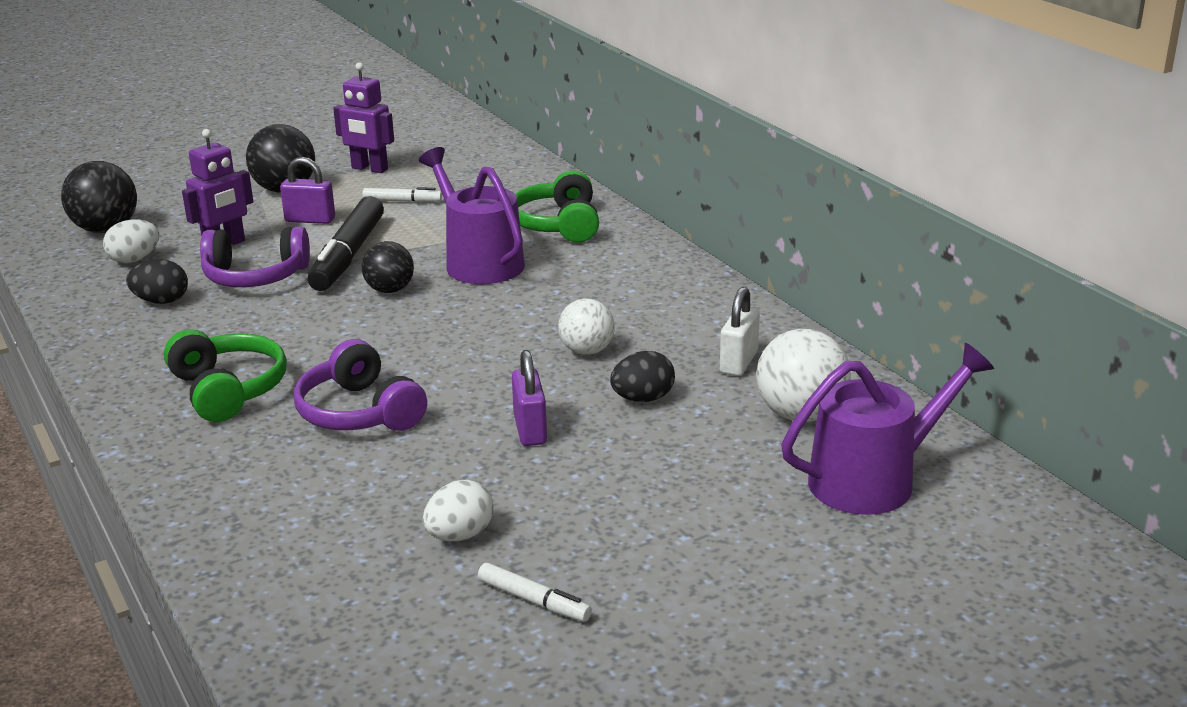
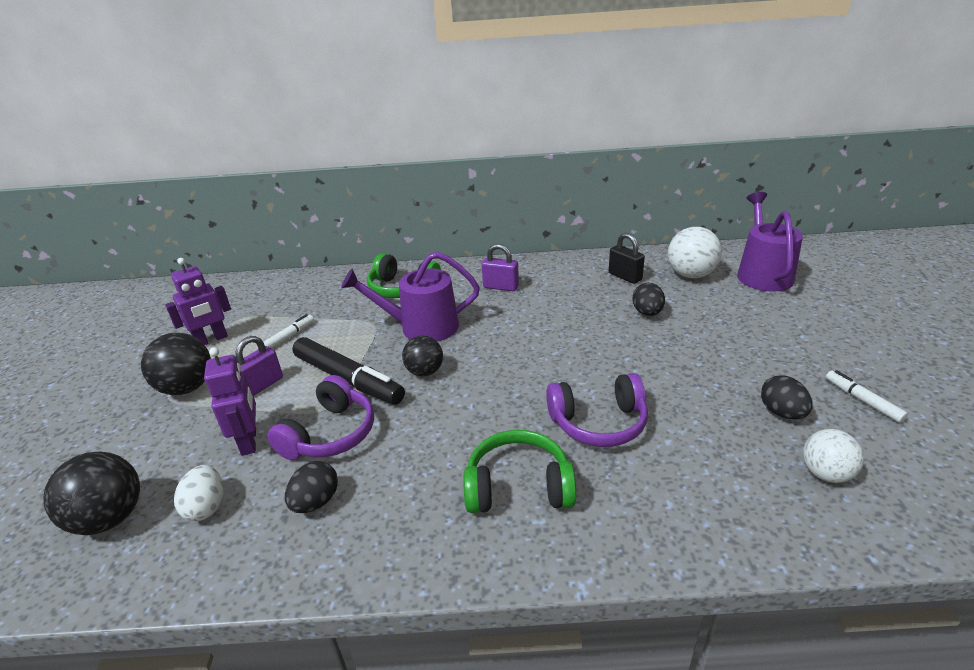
camera: 60 degrees left, 5 degrees up
(460, 535) = (782, 412): white egg -> black egg
(530, 430) = (662, 358): purple padlock -> purple padlock (501, 287)
(534, 600) = (862, 400): white marker -> white marker turned 90 degrees counterclockwise
(587, 351) = (577, 317): white ball -> white ball (825, 474)
(738, 362) = (625, 277): white padlock -> black padlock

